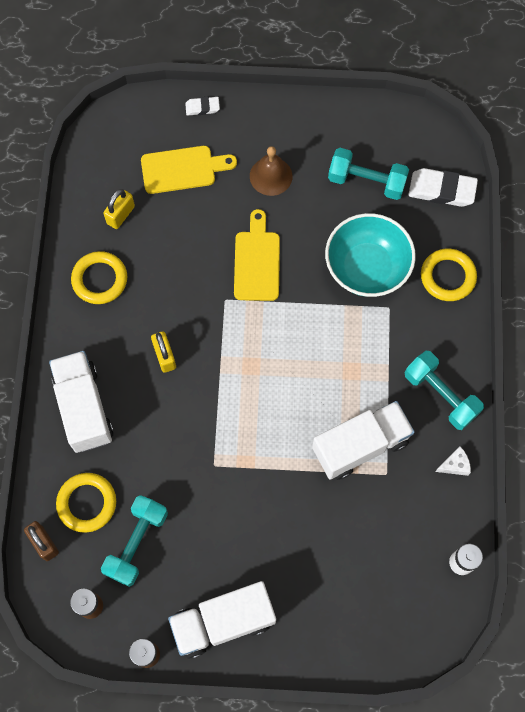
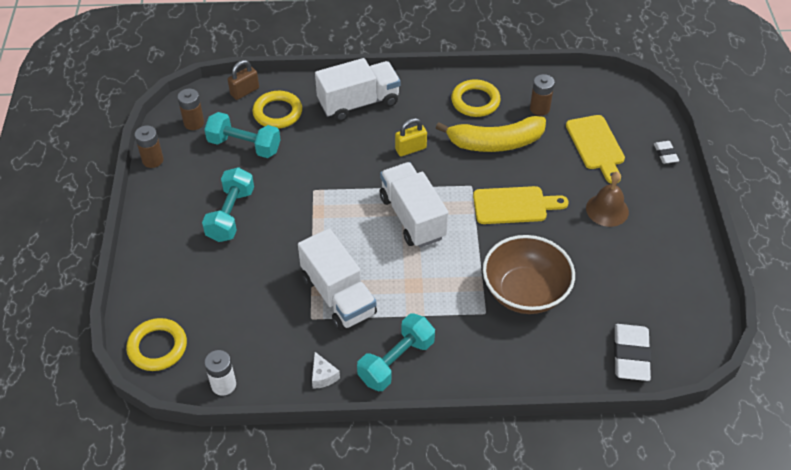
camera: 85 degrees right, 20 degrees down
(121, 215) = (539, 108): yellow padlock -> brown battery
(166, 267) = (495, 143): none -> yellow banana
(223, 621) = (176, 206): white truck -> white truck (412, 217)
(366, 181) = (622, 287): turquoise dumbbell -> turquoise dumbbell (230, 215)
(367, 268) = (525, 292): turquoise bowl -> brown bowl
(447, 276) = (529, 364): yellow ring -> yellow ring (157, 347)

